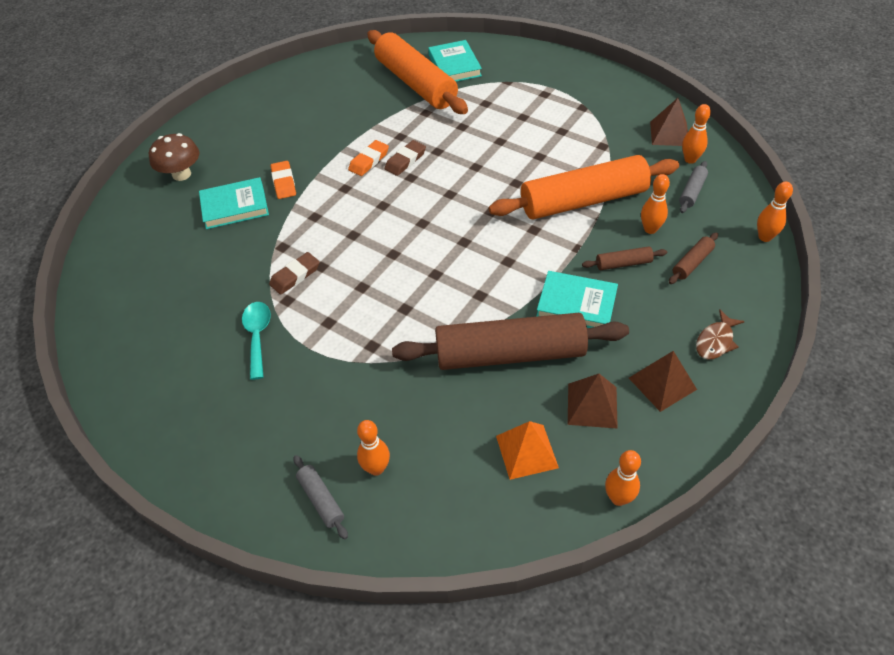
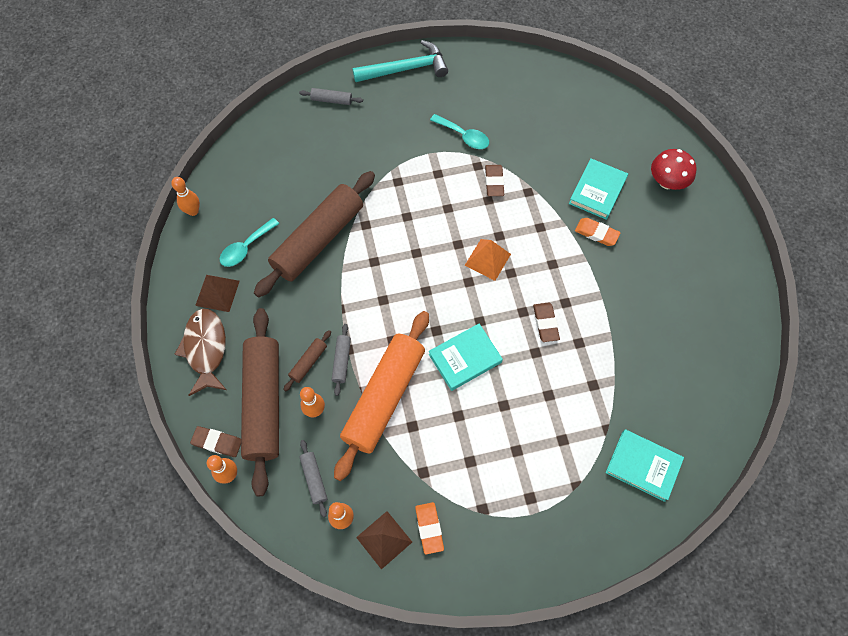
camera: 130 degrees right, 15 degrees up
(181, 174) = (667, 182): brown mushroom -> red mushroom
(200, 462) = (406, 69): none -> turquoise hammer
(369, 161) = (569, 300): orange eraser -> orange eraser (429, 528)
(376, 468) = (322, 131): orange bowling pin -> none
(416, 83) = (643, 412): orange rolling pin -> none
(526, 451) = (258, 196): orange pyramid -> orange pyramid (487, 259)
(576, 304) = (311, 305): turquoise book -> turquoise book (465, 358)
(592, 405) = (246, 247): brown pyramid -> turquoise spoon
(593, 245) = (341, 361): none -> grey rolling pin
(692, 263) = (263, 403): brown rolling pin -> brown rolling pin, size x2.46
(715, 341) = (206, 349): brown fish -> brown fish, size x1.72
(759, 264) = (217, 442): none -> brown eraser

